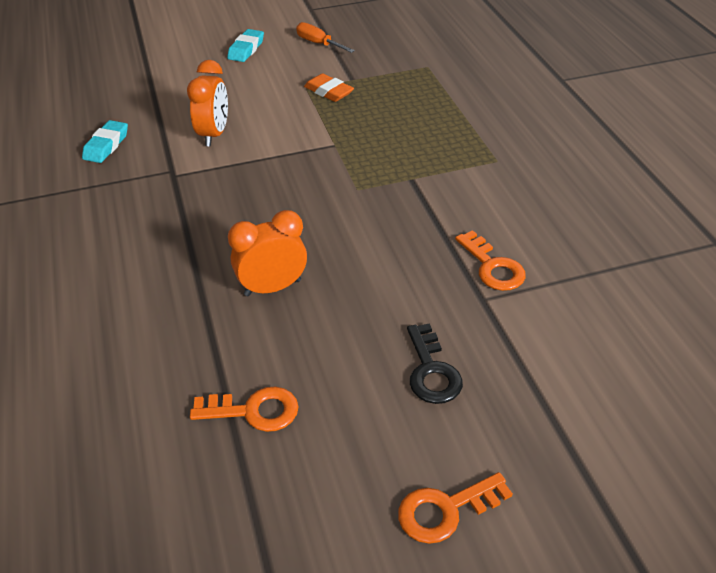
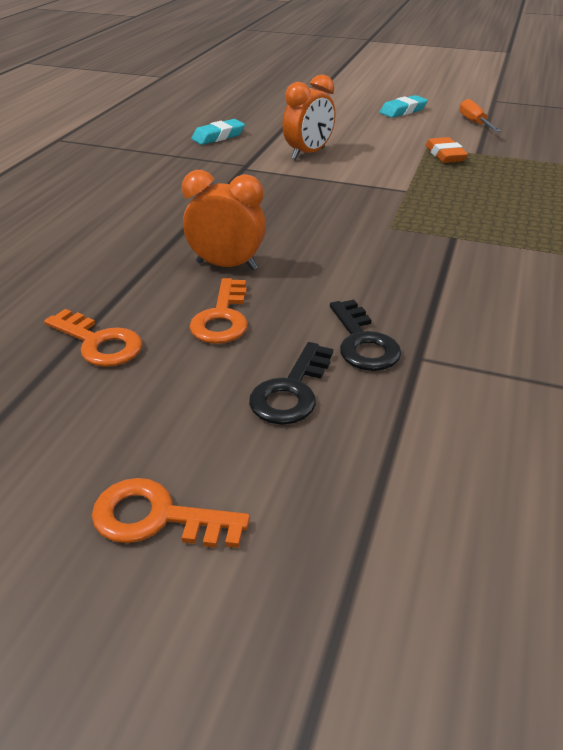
camera: 35 degrees right, 5 degrees down
(438, 306) = (363, 342): none -> black key
(492, 267) = (462, 335): orange key -> orange key (222, 318)

